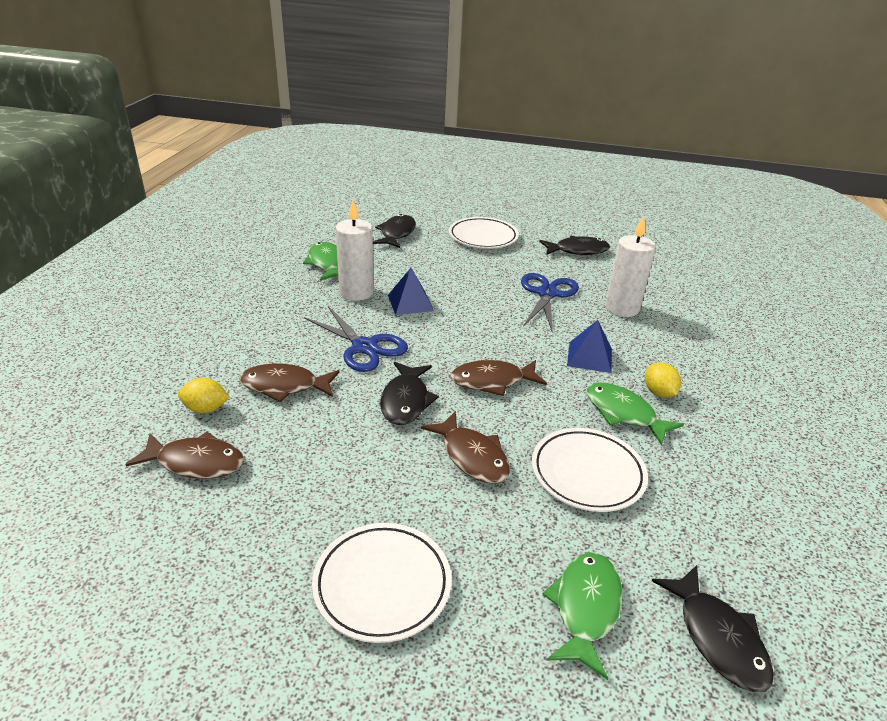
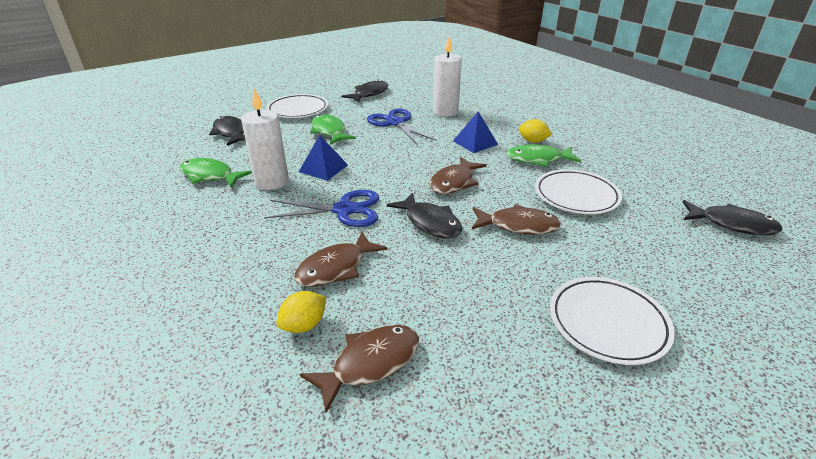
camera: 45 degrees left, 0 degrees up
(585, 608) = (685, 253): green fish -> green fish (329, 131)

